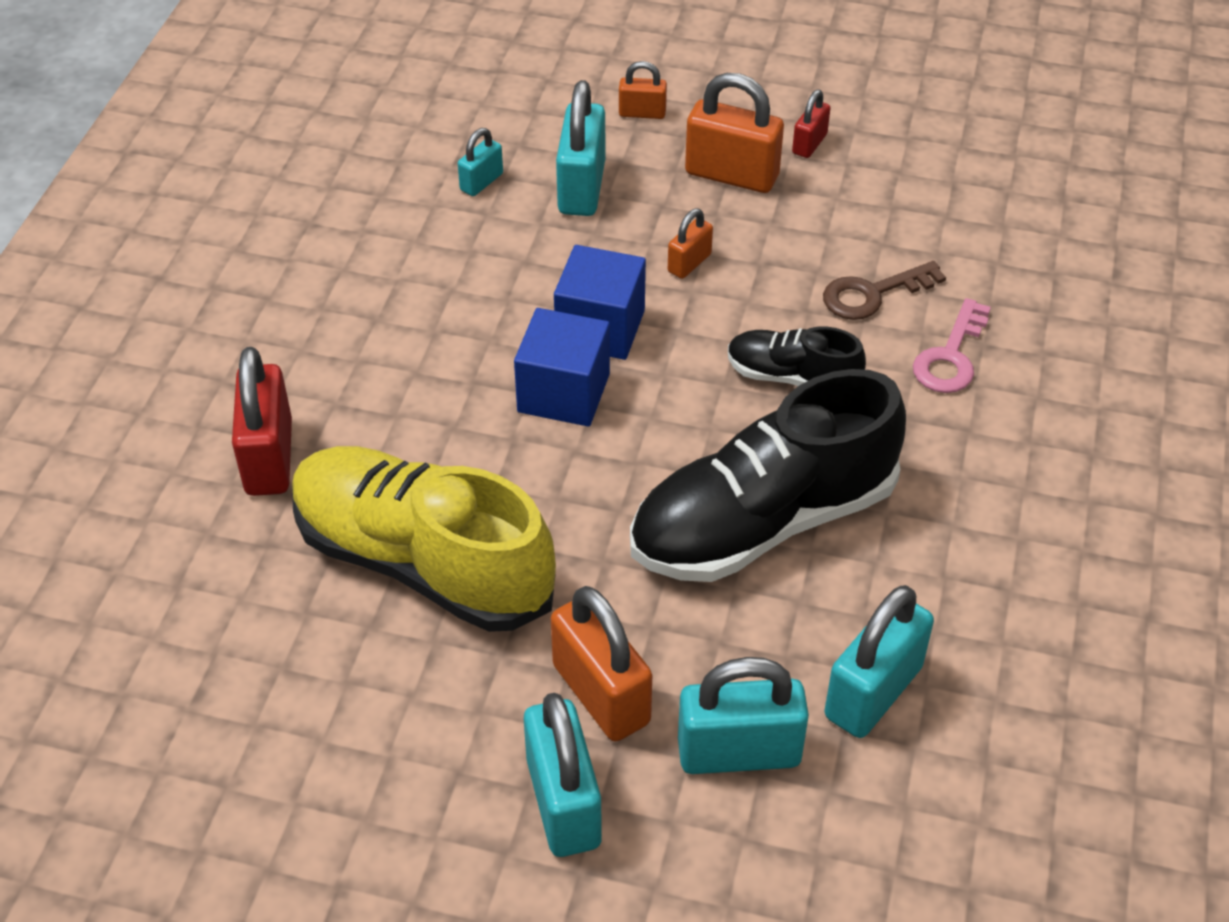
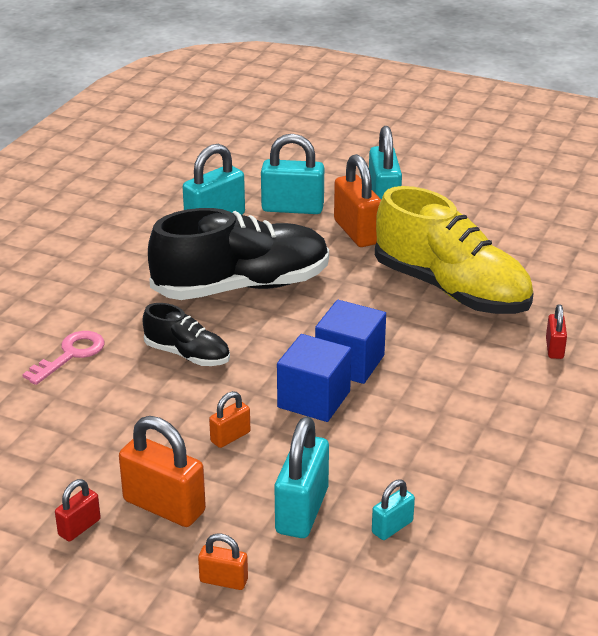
camera: 170 degrees left, 15 degrees down
(269, 457) = (554, 348): red padlock -> red padlock, size x0.53
(872, 294) = (100, 399): brown key -> none

